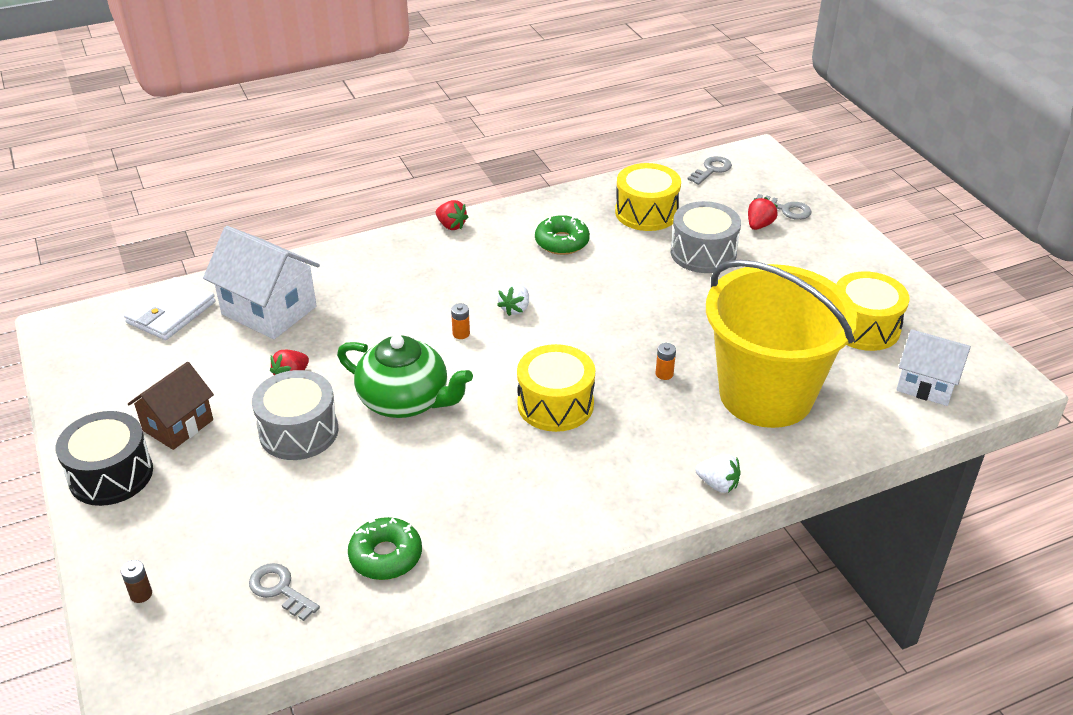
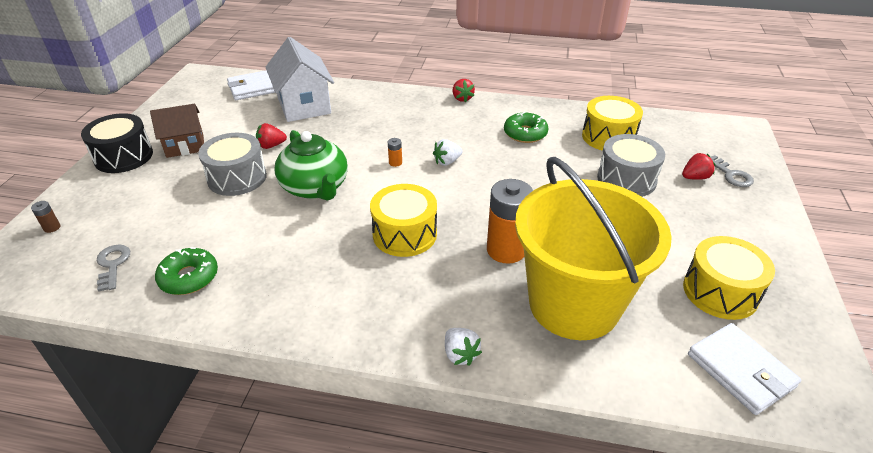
camera: 35 degrees right, 0 degrees up
(664, 374) = (506, 250): orange battery -> orange battery, size x2.47
(712, 170) = (691, 127): grey key -> none
(926, 385) = (740, 370): white house -> white wallet

